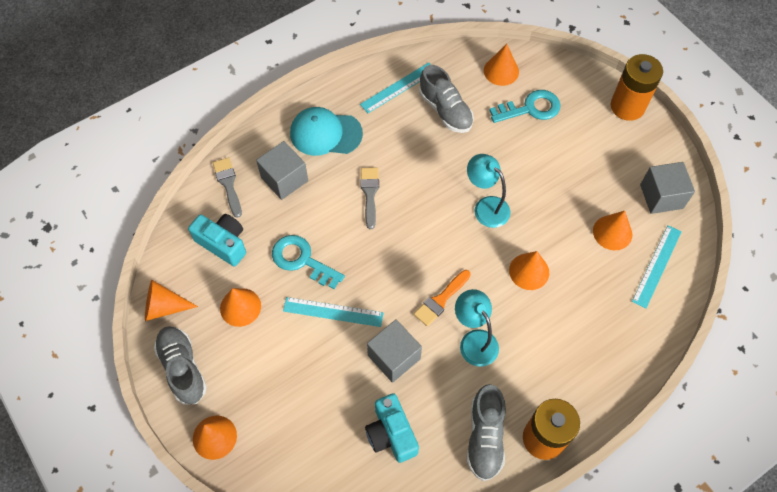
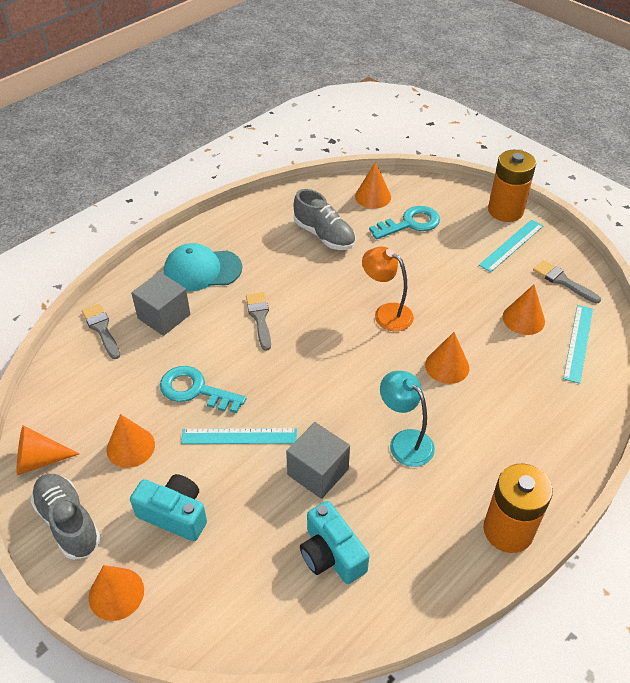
camera: 10 degrees left, 15 degrees down
(223, 243) = (102, 386): turquoise camera -> turquoise camera (174, 514)
(398, 87) = (272, 222): turquoise ruler -> turquoise ruler (511, 245)
(441, 300) = (358, 407): orange brush -> none
(485, 437) = (441, 540): grey shoe -> none
(486, 207) = (386, 313): turquoise lamp -> orange lamp
(661, 196) = (563, 281): grey cube -> grey brush

